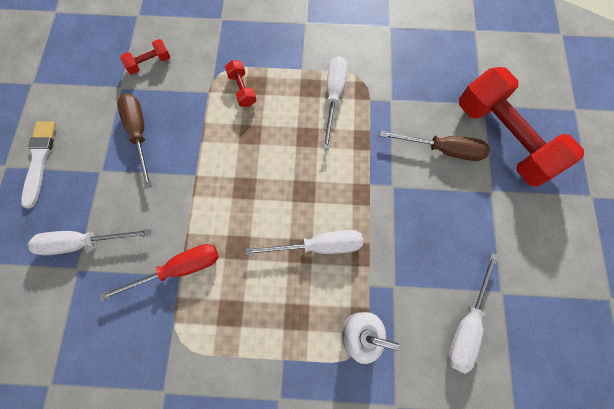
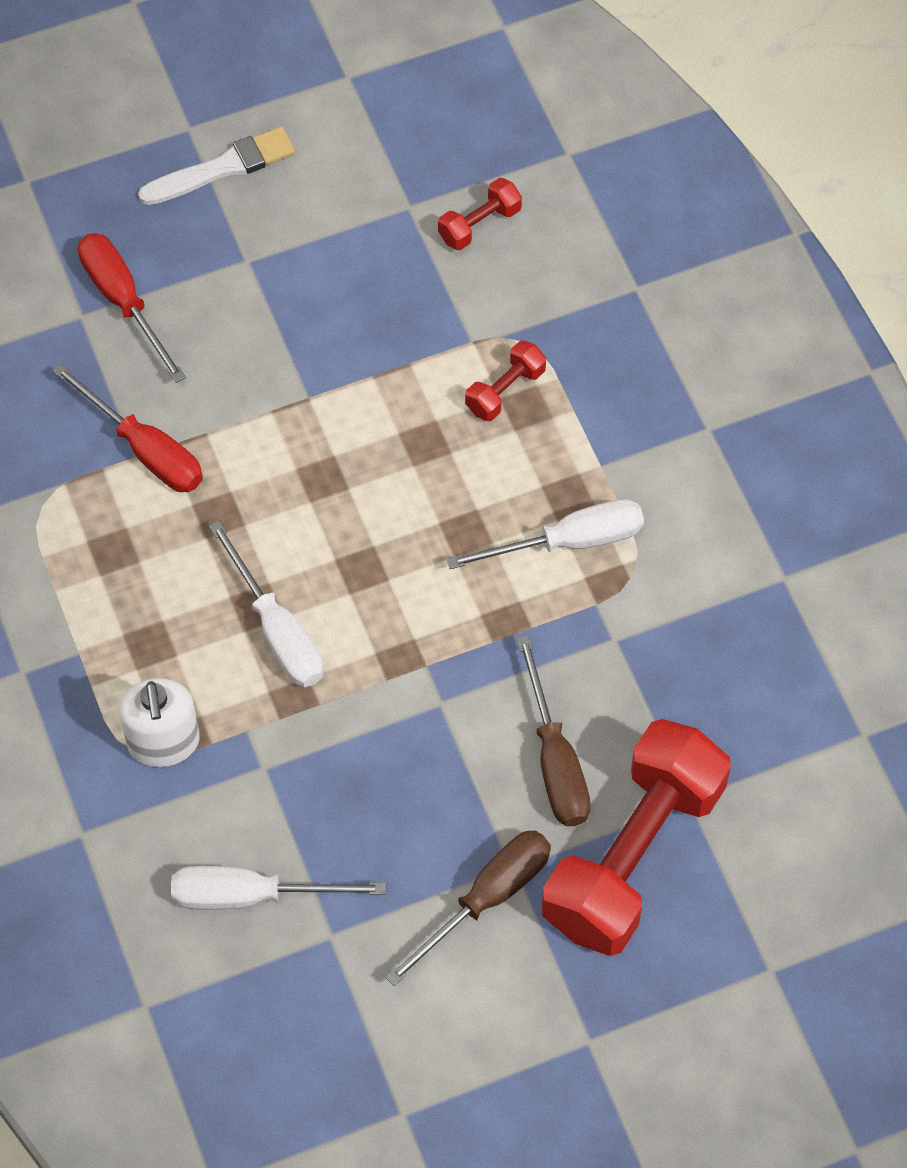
camera: 65 degrees right, 10 degrees down
(83, 242) = (123, 301): white screwdriver -> red screwdriver
(139, 133) = (339, 280): brown screwdriver -> brown screwdriver (487, 899)
(149, 63) = (479, 224): red dumbbell -> red dumbbell turned 75 degrees counterclockwise

